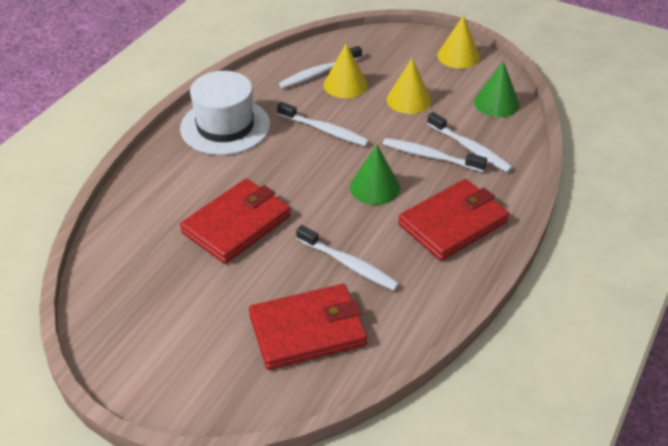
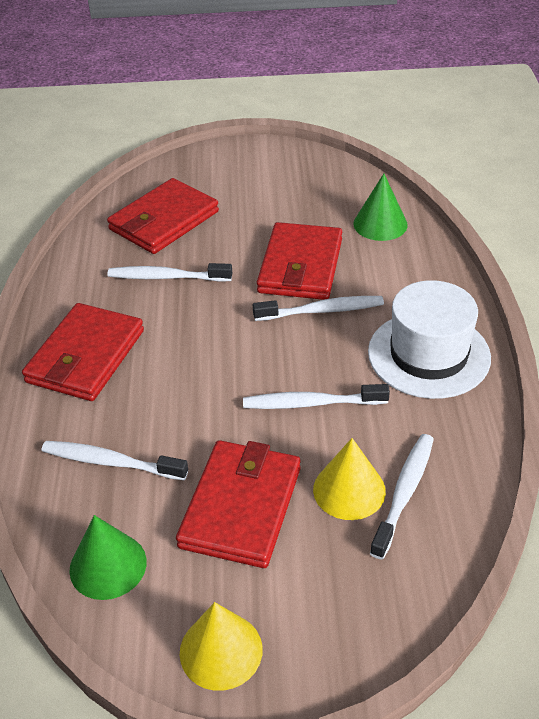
camera: 150 degrees right, 0 degrees up
(375, 187) = (195, 359): green cone -> green cone (380, 224)
(409, 100) = (241, 506): yellow cone -> red wallet
(431, 156) = (155, 427): white toothbrush -> white toothbrush (321, 311)

